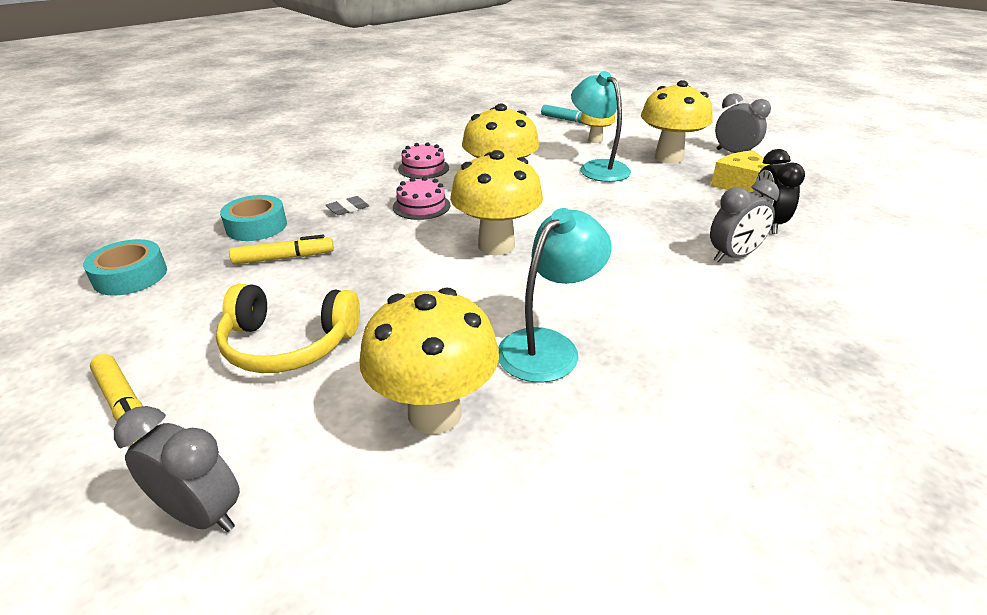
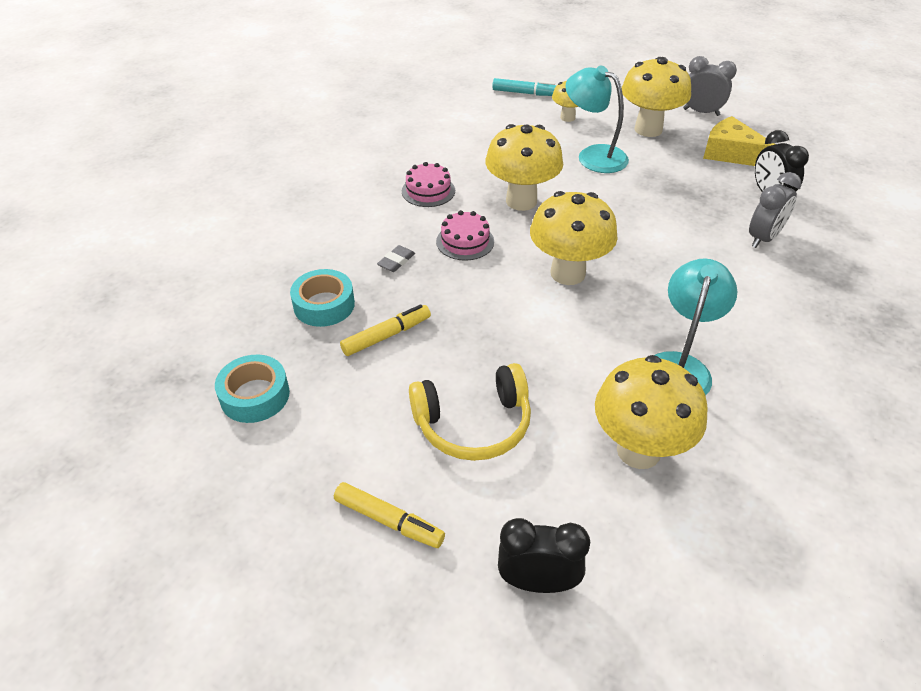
camera: 20 degrees left, 10 degrees up
(202, 513) = (537, 582): grey clock -> black clock

